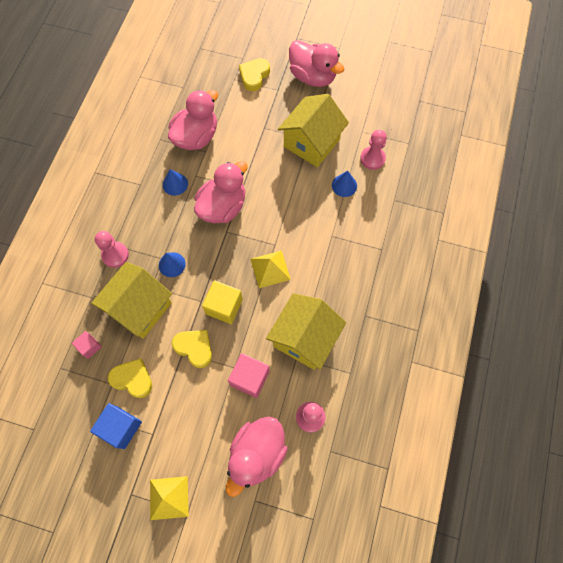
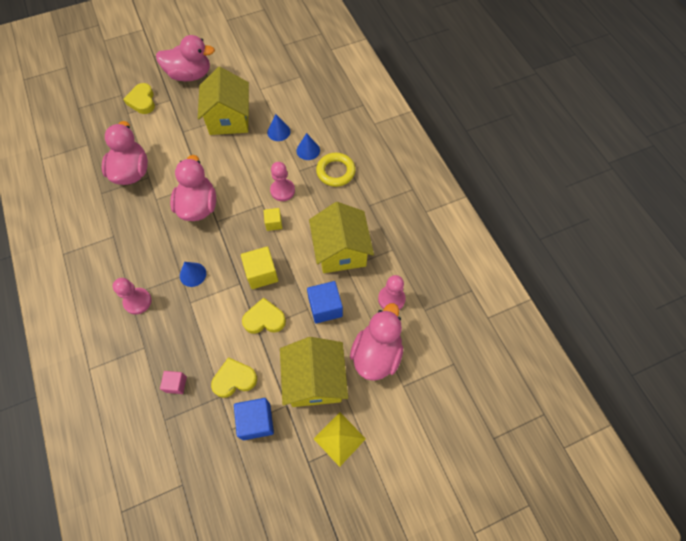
camera: 40 degrees left, 5 degrees down
(140, 308) = (194, 324): yellow house -> yellow house (315, 380)
(175, 184) = (143, 216): blue cone -> blue cone (308, 150)
(250, 378) = (325, 307): pink cube -> blue cube
(257, 454) = (376, 353): pink duck -> pink duck turned 150 degrees counterclockwise
(270, 269) = (274, 223): yellow pyramid -> yellow cube
(362, 261) = (335, 172): none -> yellow ring
(372, 158) = (283, 101): pink pawn -> pink pawn (282, 191)

